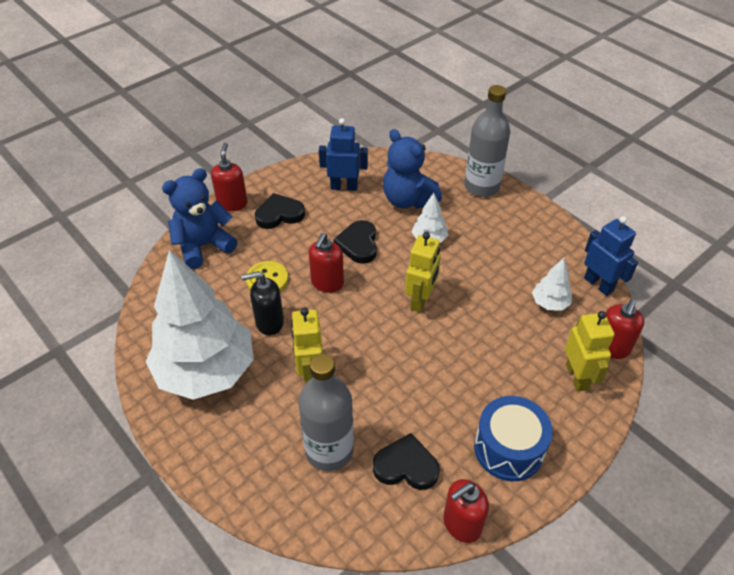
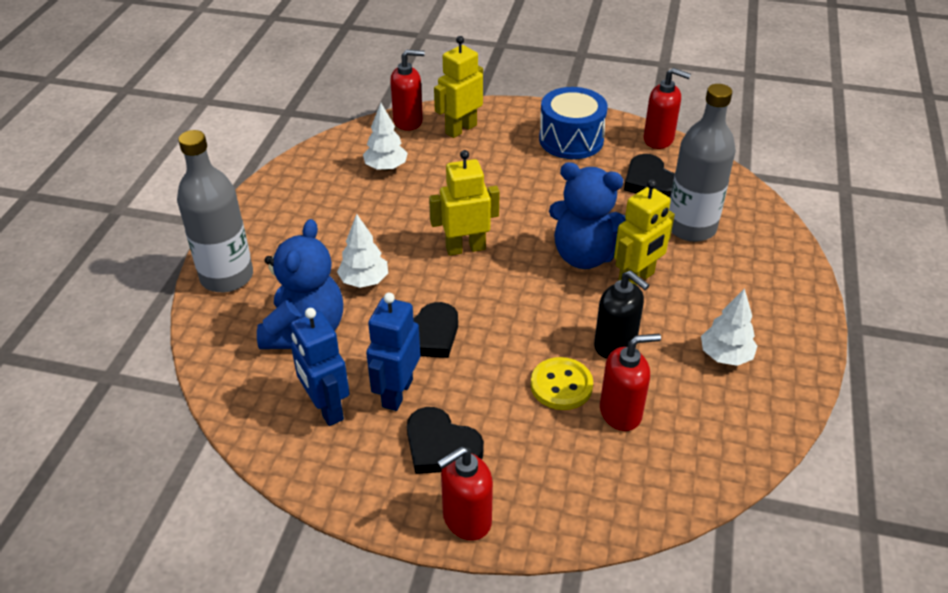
camera: 125 degrees left, 5 degrees down
(203, 246) = (575, 492): blue teddy bear -> blue teddy bear (585, 255)
(206, 371) = (725, 356): white tree -> white tree, size x0.41
(327, 283) = (513, 330): red soap dispenser -> red soap dispenser (621, 412)
(598, 284) = (331, 147): blue robot -> blue robot (397, 393)

